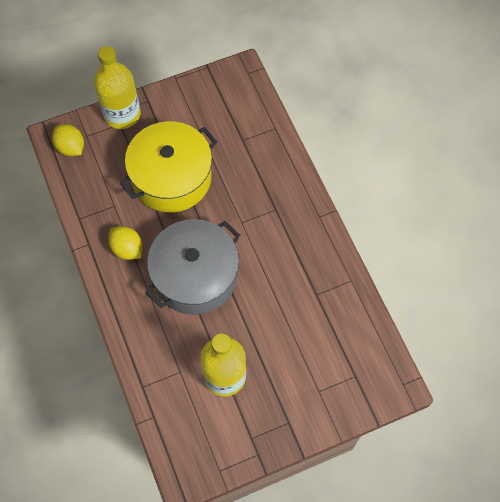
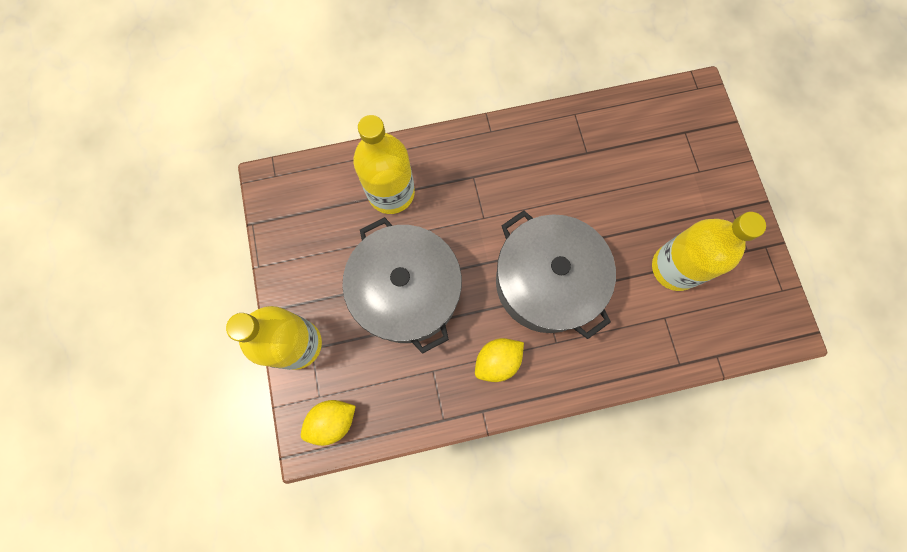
camera: 80 degrees left, 10 degrees up
(171, 178) = (406, 292): yellow pot -> grey pot
(249, 153) = (391, 193): none -> yellow bottle

